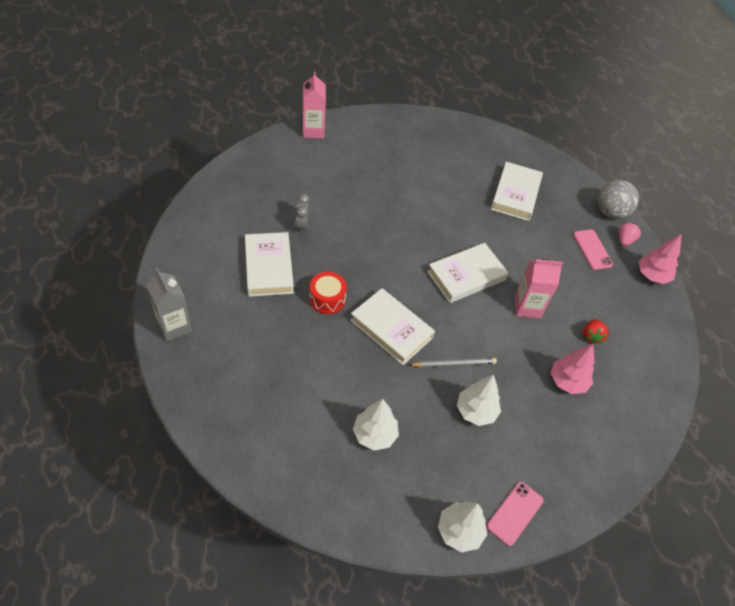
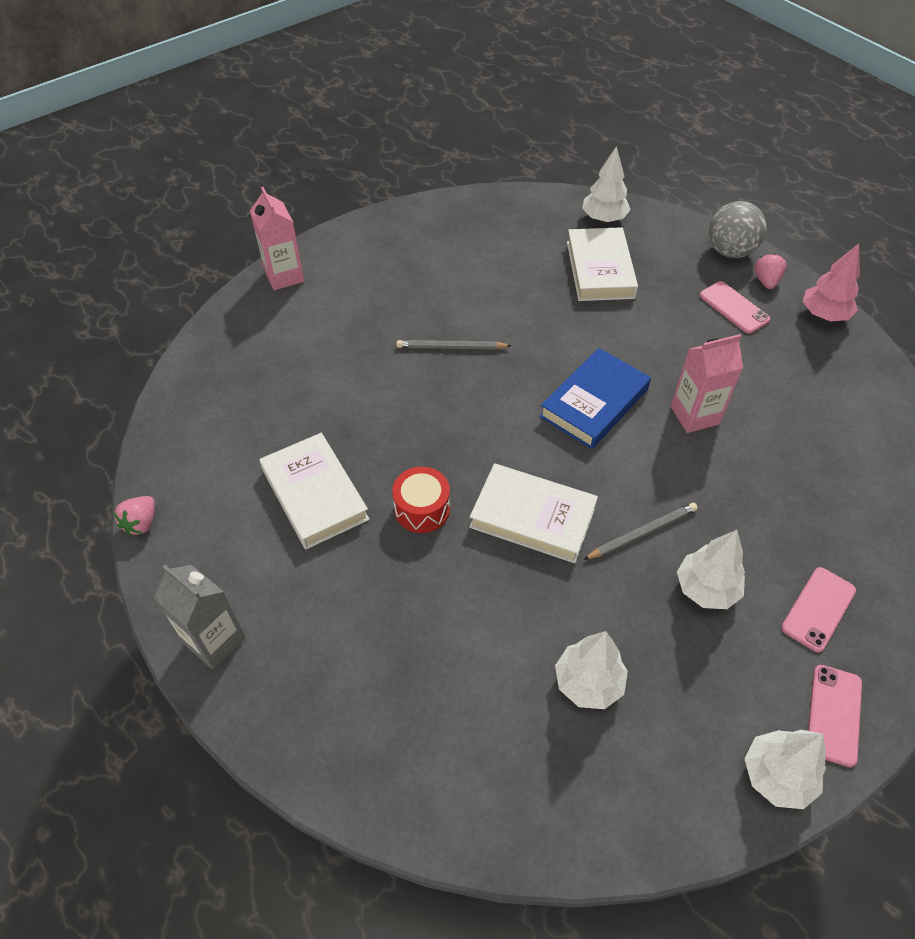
camera: 15 degrees left, 0 degrees up
(164, 247) = (141, 523): none -> pink strawberry
(302, 226) = (334, 416): grey clock -> none
(394, 210) = (451, 347): none -> grey pencil
(466, 276) = (594, 403): white book -> blue book
(536, 162) = (603, 218): none -> white tree
(540, 451) = (818, 609): none -> pink phone
(567, 381) = (799, 497): pink tree -> none
(591, 336) = (795, 423): red strawberry -> none

